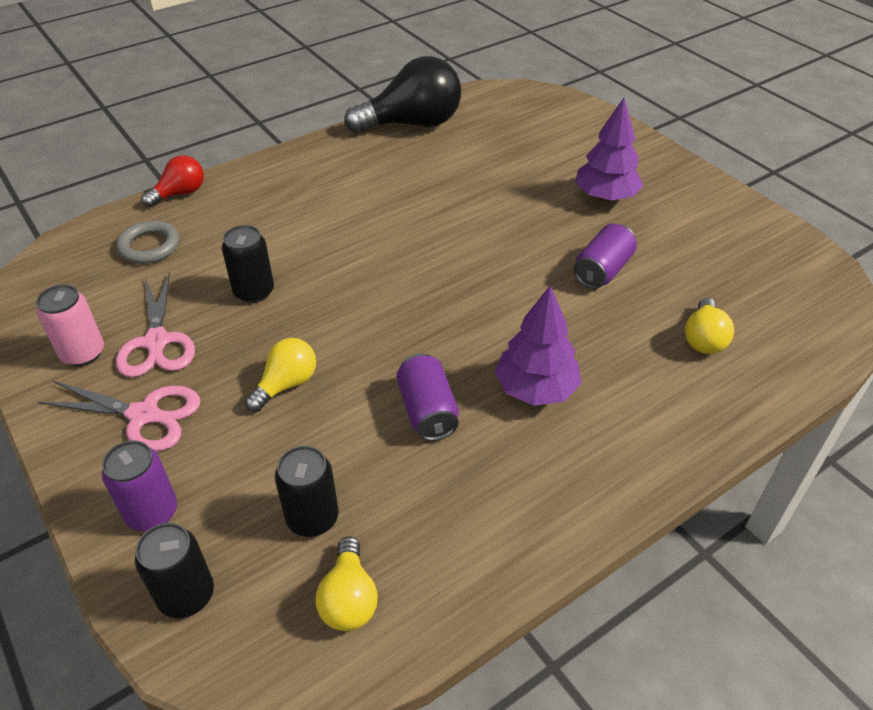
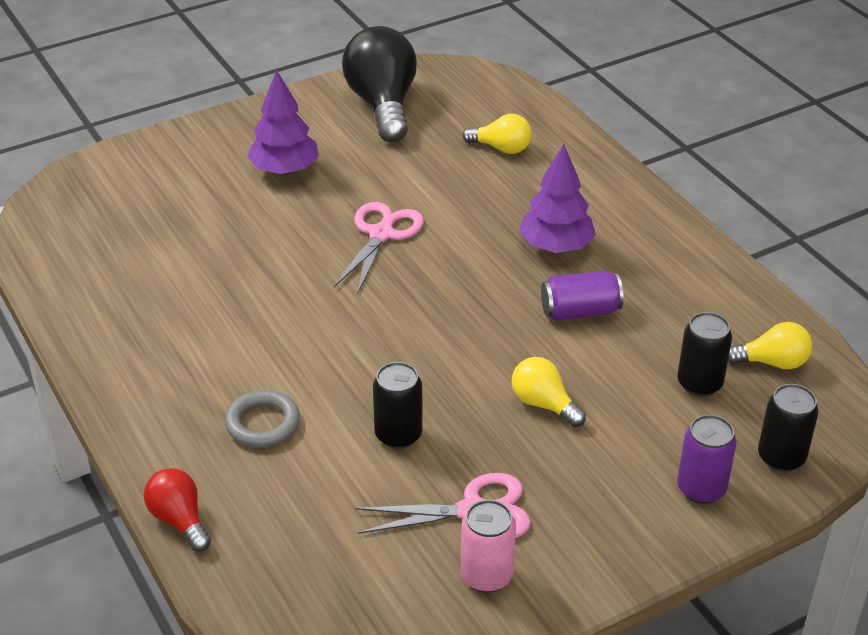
camera: 85 degrees left, 5 degrees down
(144, 415) = (582, 509): pink scissors -> pink scissors (381, 234)
(149, 246) = (293, 539): grey ring -> grey ring (263, 423)
(412, 124) = (84, 299): black light bulb -> black light bulb (383, 105)
(602, 270) = (403, 188): purple can -> none

